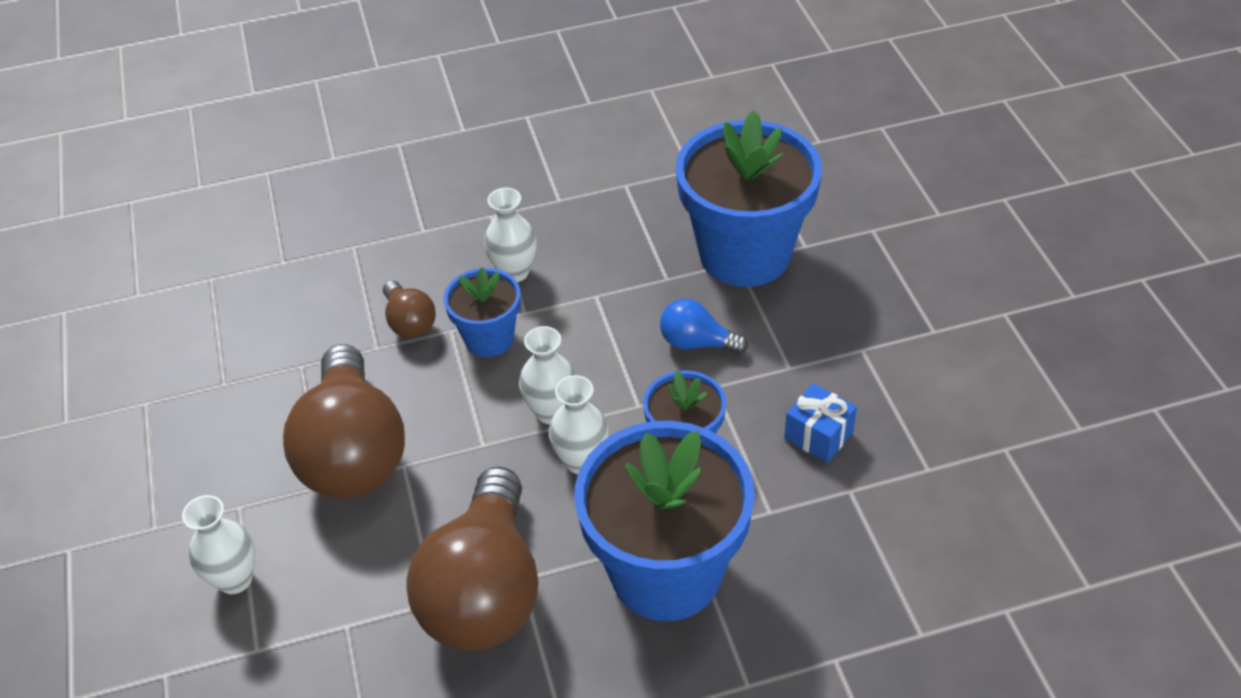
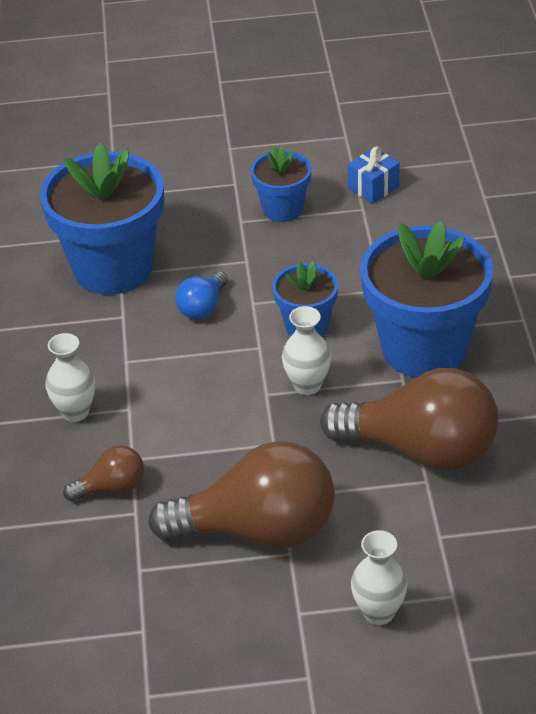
camera: 80 degrees left, 5 degrees down
(489, 338) = (152, 433): blue flower pot -> blue flower pot (283, 209)
(551, 412) = (250, 399): white vase -> none
(818, 435) = (318, 255): blue gift -> blue gift (373, 187)

